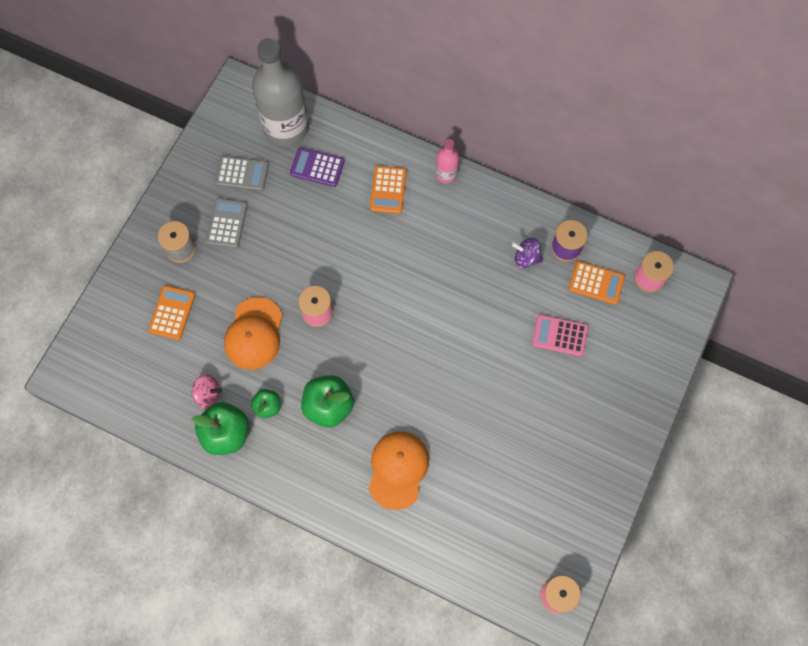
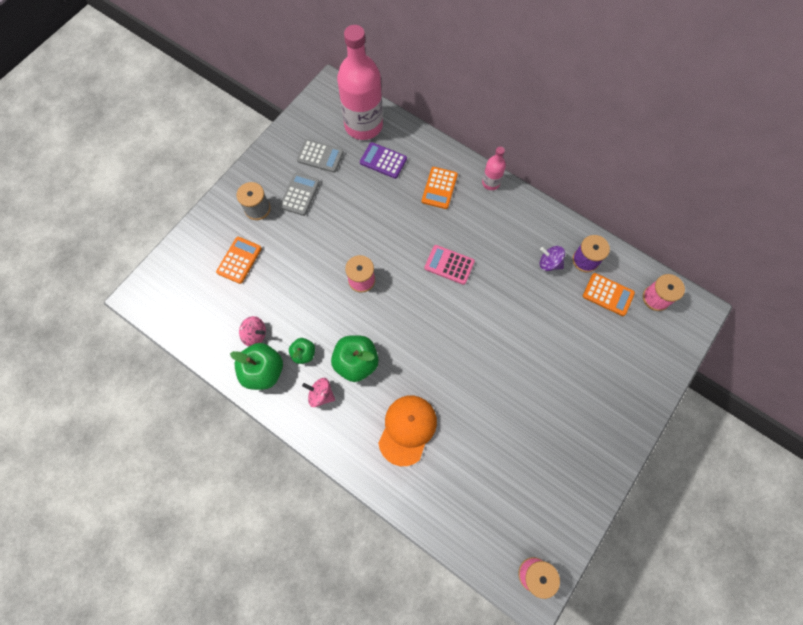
camera: 10 degrees right, 0 degrees up
(254, 334) = (304, 289): orange cap -> none
(286, 128) = (363, 125): grey bottle -> pink bottle
(295, 448) = (321, 394): none -> pink spinning top
(559, 335) = (569, 335): pink calculator -> pink calculator (449, 265)

